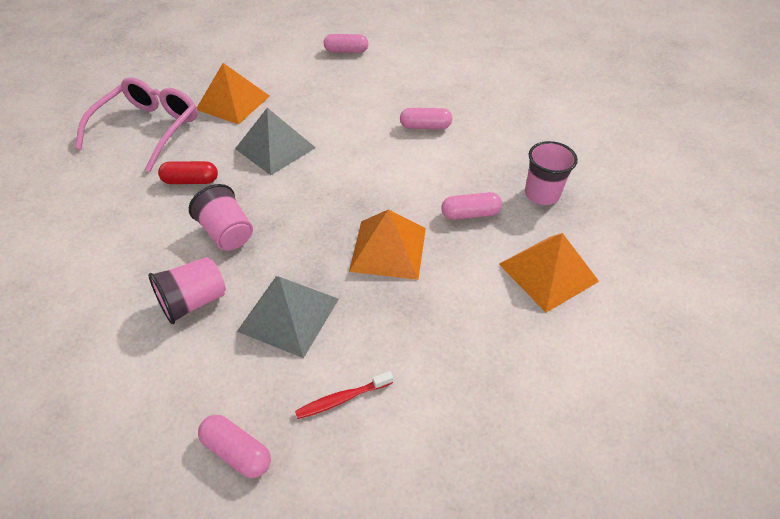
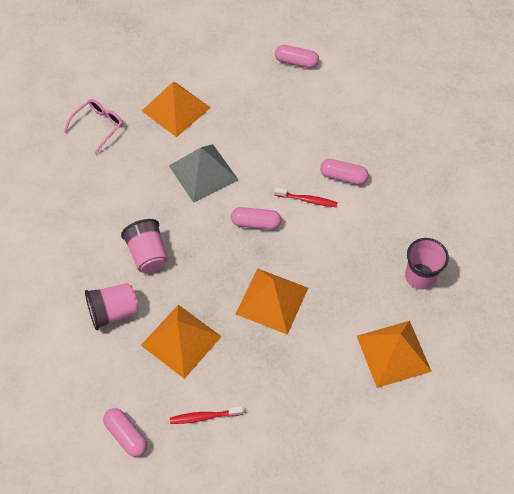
camera: 15 degrees right, 10 degrees up
(149, 129) = (98, 126): pink glasses -> pink glasses, size x0.56
(191, 181) = (126, 193): red capsule -> none
(289, 314) = (181, 340): grey pyramid -> orange pyramid
(395, 151) = (307, 200): none -> red toothbrush
(470, 214) = (350, 282): pink capsule -> pink capsule (256, 223)

